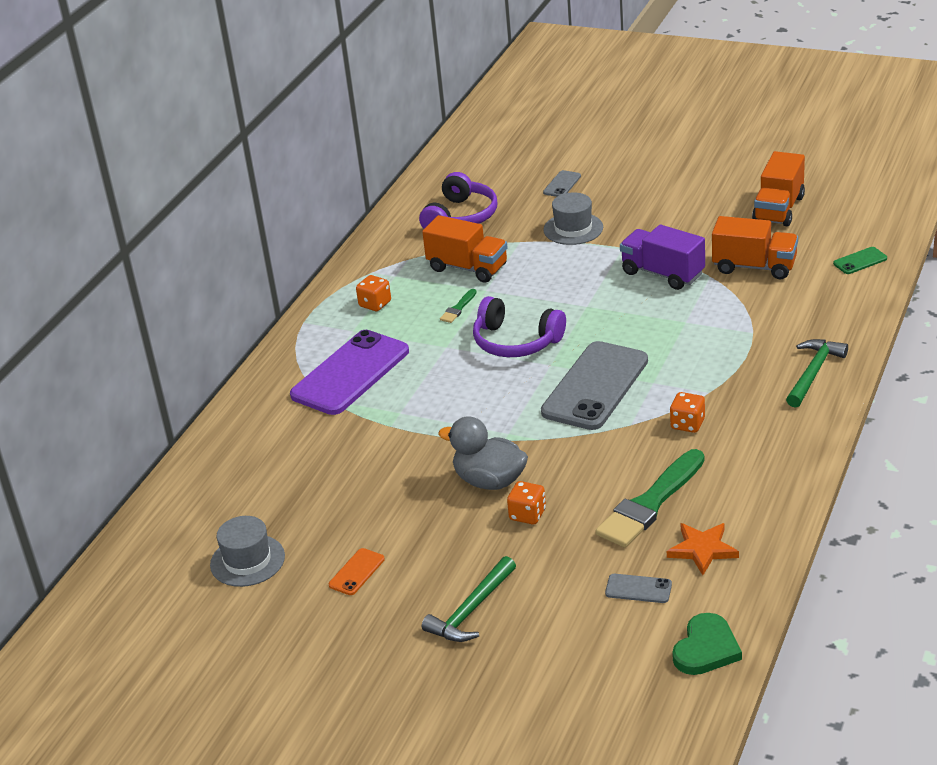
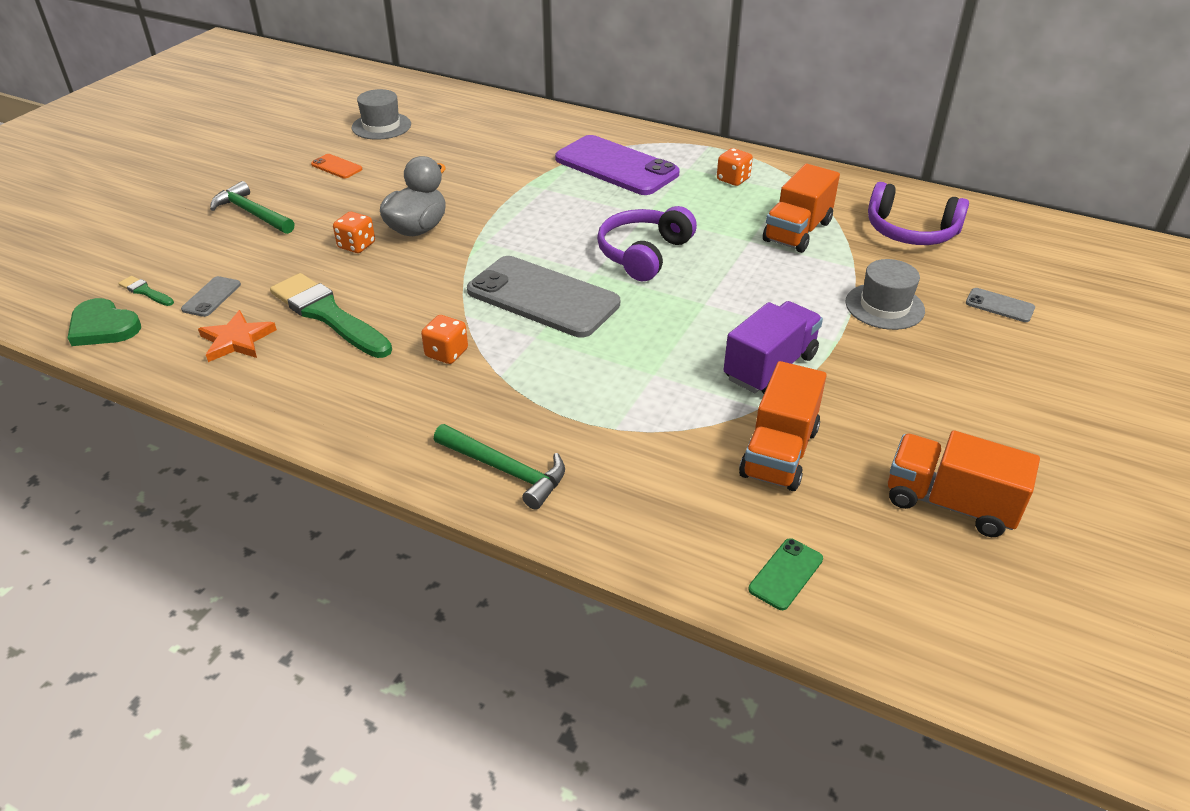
camera: 90 degrees right, 5 degrees up
(458, 308) = (716, 223): green brush -> green brush (145, 291)
(860, 261) = (786, 574): green phone -> green phone turned 60 degrees clockwise

